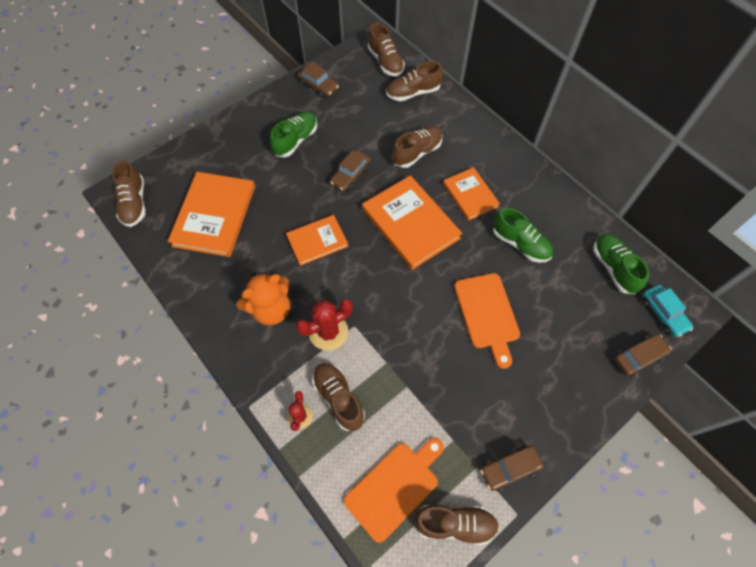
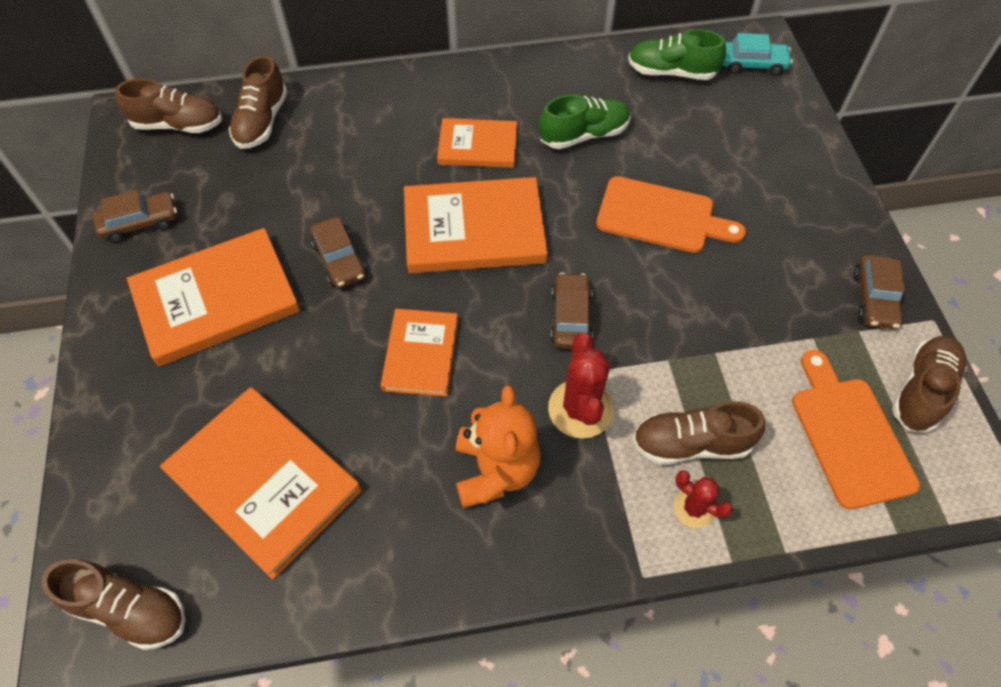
camera: 60 degrees left, 5 degrees down
(296, 140) = (216, 299): green shoe -> orange book
(417, 153) = (366, 167): brown shoe -> none
(638, 357) = (793, 111): brown car -> brown car (570, 318)

